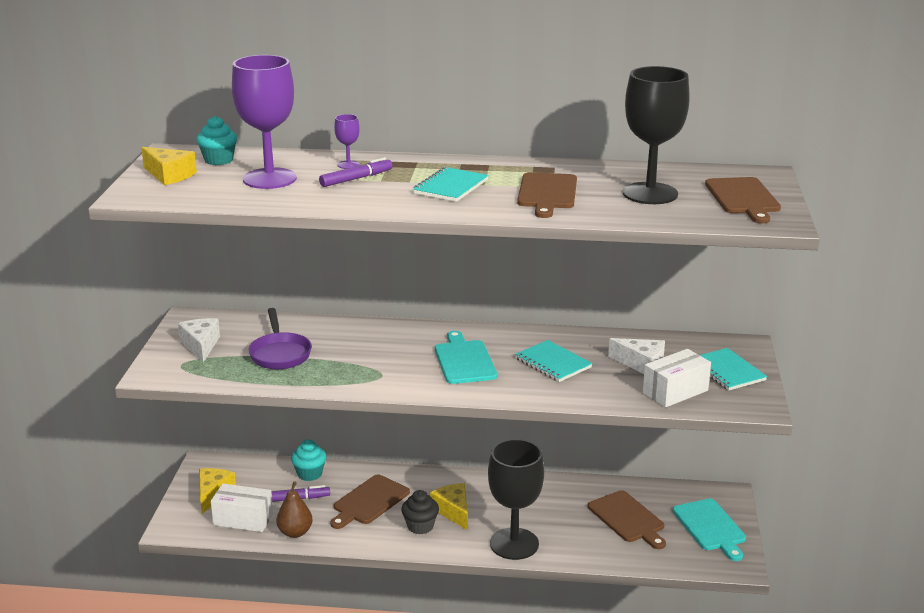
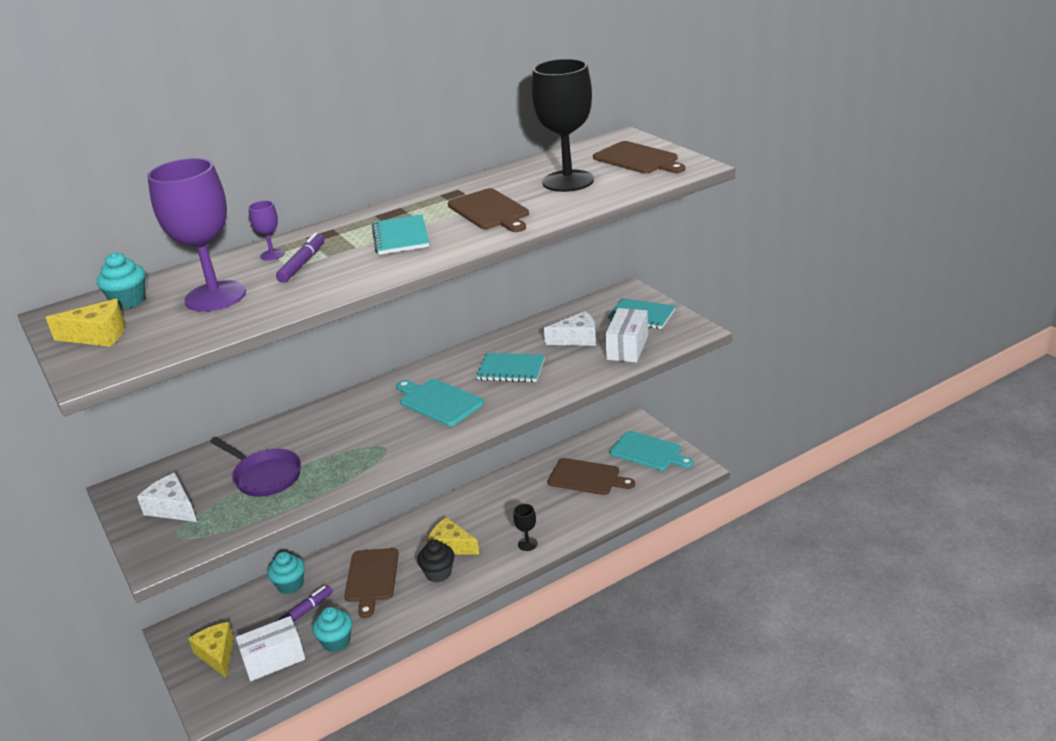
camera: 35 degrees left, 5 degrees up
(295, 532) = (336, 642): brown pear -> turquoise cupcake
(514, 544) = (527, 544): black goblet -> black goblet, size x0.43

